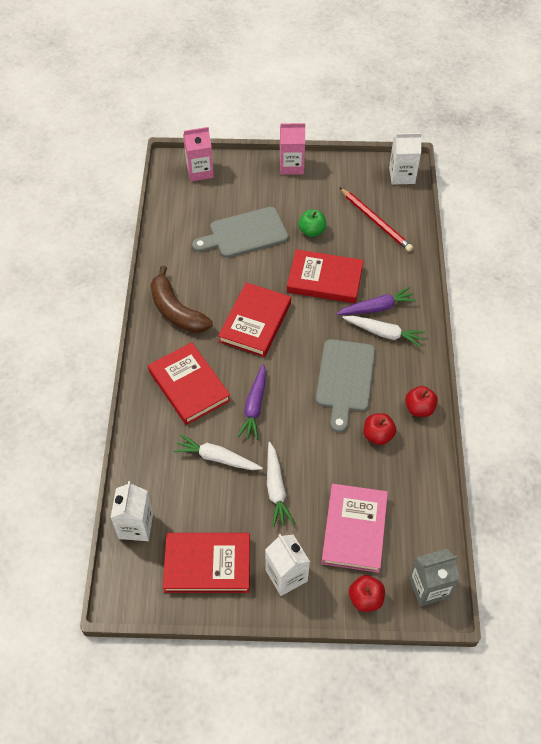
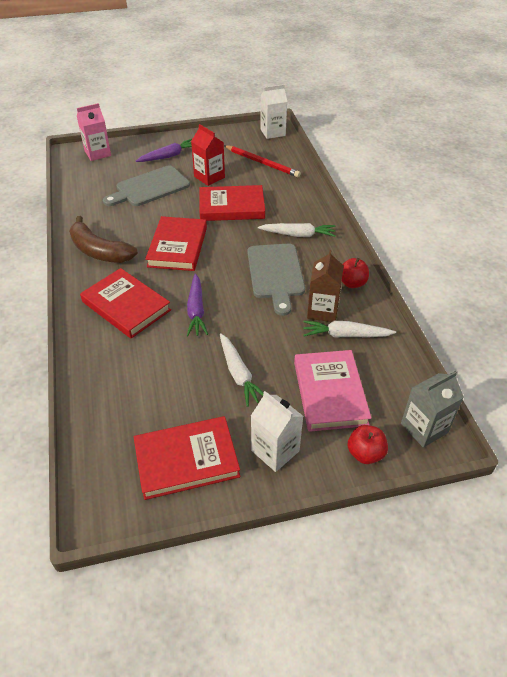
camera: 15 degrees left, 10 degrees down
(136, 526) = (97, 440): white carton -> none
(217, 458) = (170, 360): white carrot -> white carrot (345, 335)
(291, 166) = (178, 139): pink carton -> none
(312, 231) = (209, 177): green apple -> red carton
(377, 308) = (285, 218): purple carrot -> purple carrot (168, 156)
(378, 435) = (322, 310): red apple -> brown carton

